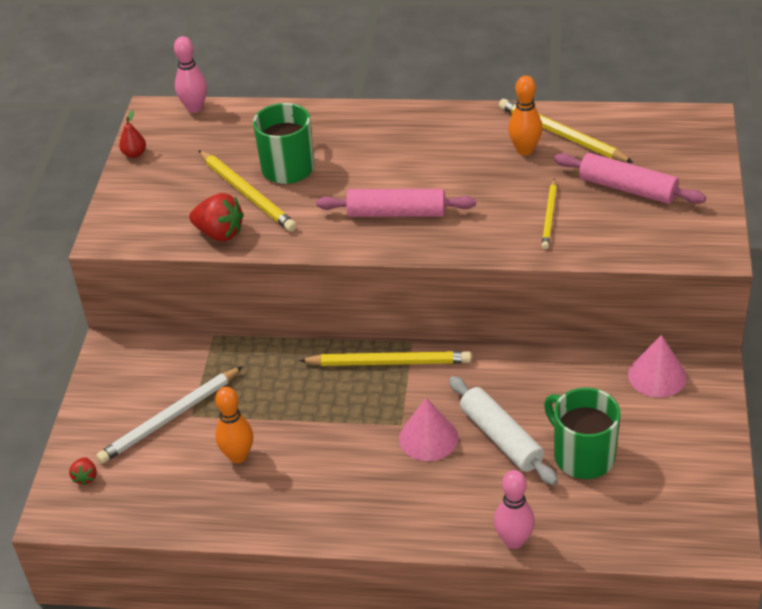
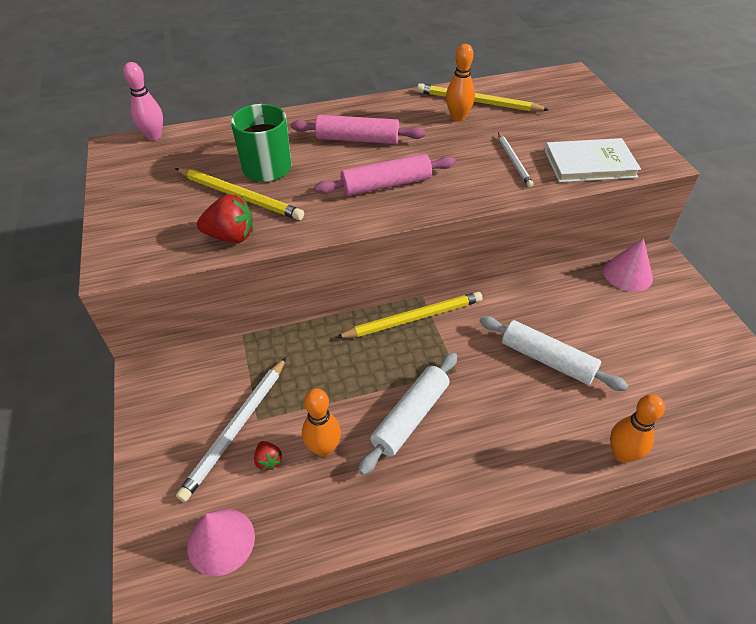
camera: 25 degrees left, 5 degrees up
(85, 477) = (172, 523): red strawberry -> red strawberry (268, 460)
(134, 154) = (111, 184): red pear -> none
(332, 452) = (411, 417): none -> white rolling pin
(428, 438) = (487, 377): pink cone -> pink cone (221, 541)
(514, 540) = (621, 454): pink bowling pin -> orange bowling pin
(549, 216) = (514, 161): yellow pencil -> white pencil
(582, 456) = (621, 356): green mug -> none
(627, 188) = (557, 129): pink rolling pin -> pink rolling pin (357, 139)
(632, 237) = (589, 164): none -> white book

